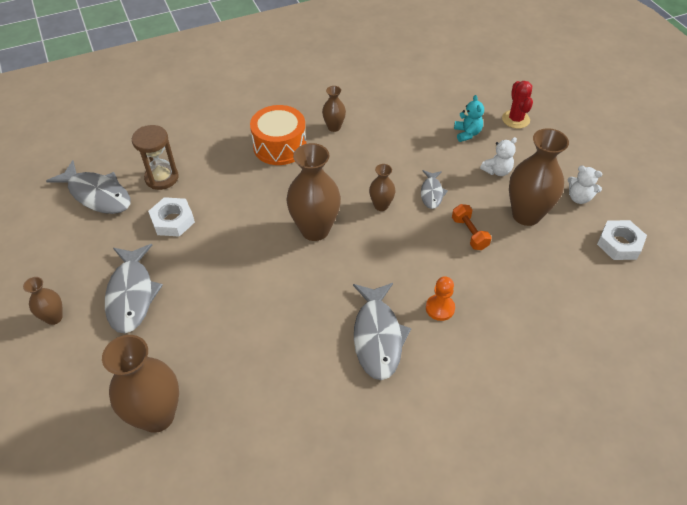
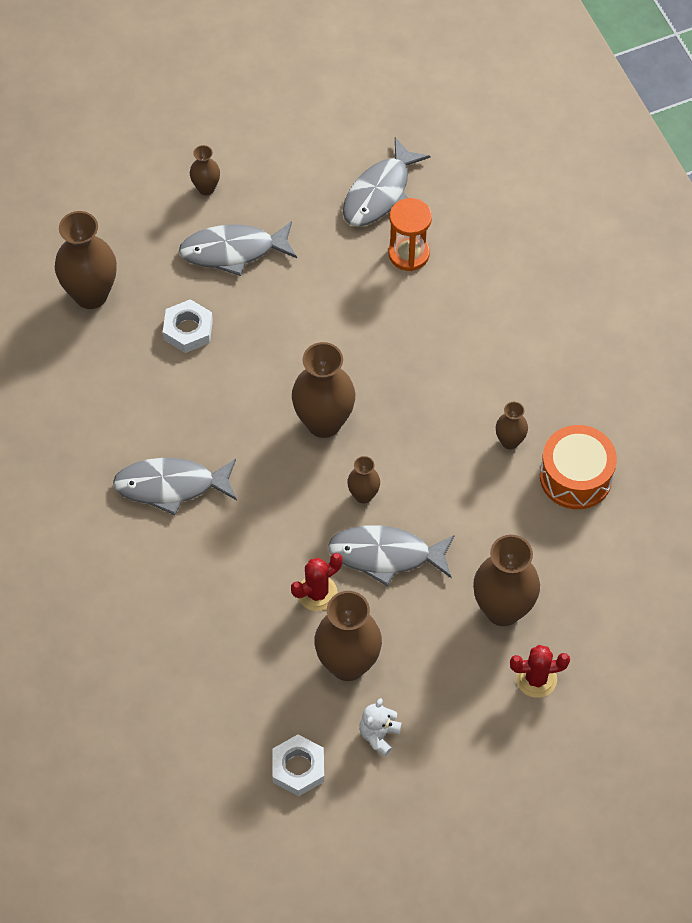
camera: 90 degrees right, 10 degrees up
(162, 178) = (409, 254): brown hourglass -> orange hourglass
(172, 221) = (338, 274): white nut -> white nut (188, 330)
(280, 146) = (469, 378): orange drum -> orange drum (575, 477)
(431, 193) = (386, 555): grey fish -> grey fish, size x1.81
(440, 308) = (206, 550): orange pawn -> none
(467, 133) = (503, 609): turquoise teddy bear -> brown vase
(469, 233) = (317, 593): orange dumbbell -> red cactus
(497, 171) = (428, 639): white teddy bear -> none

